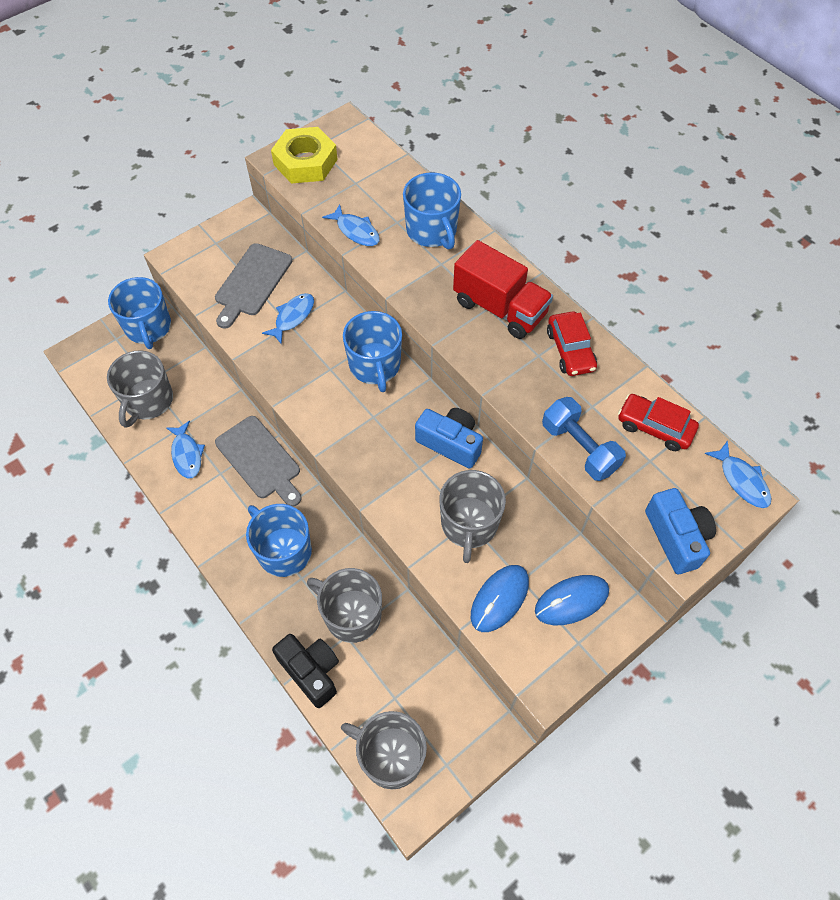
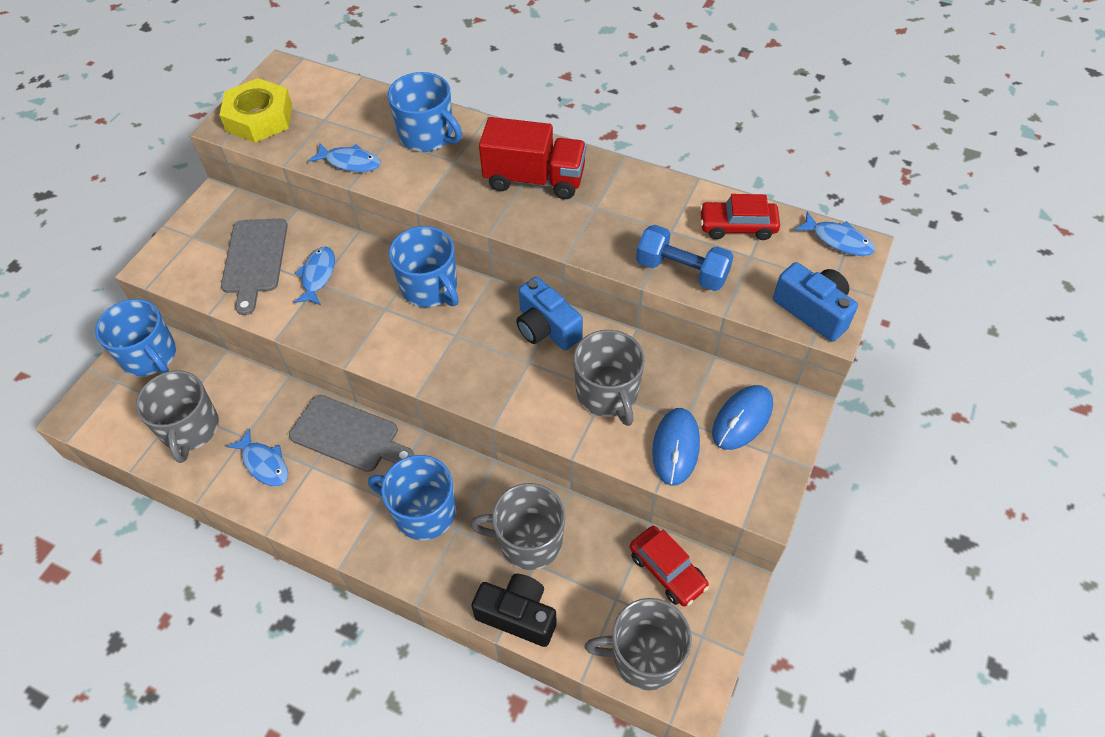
camera: 25 degrees left, 5 degrees down
(450, 443) = (546, 328): blue camera -> blue camera turned 135 degrees counterclockwise
(570, 350) = (622, 191): red car -> red car (667, 570)

